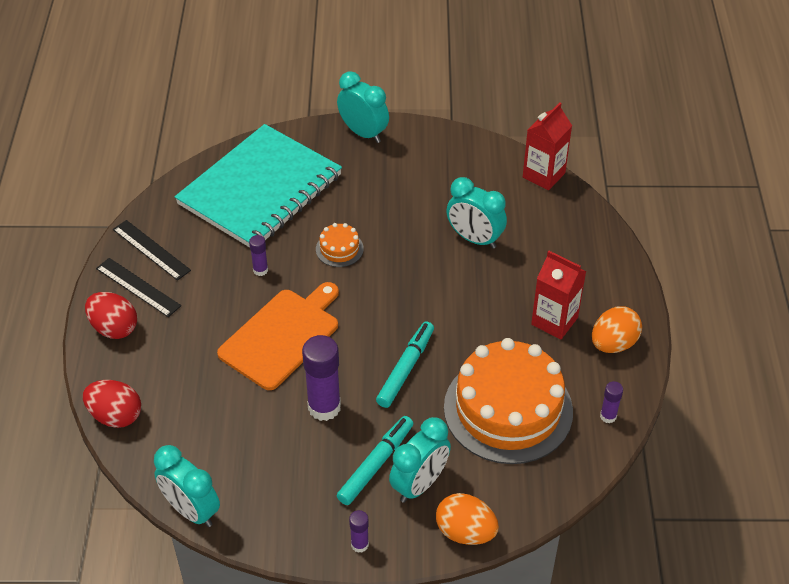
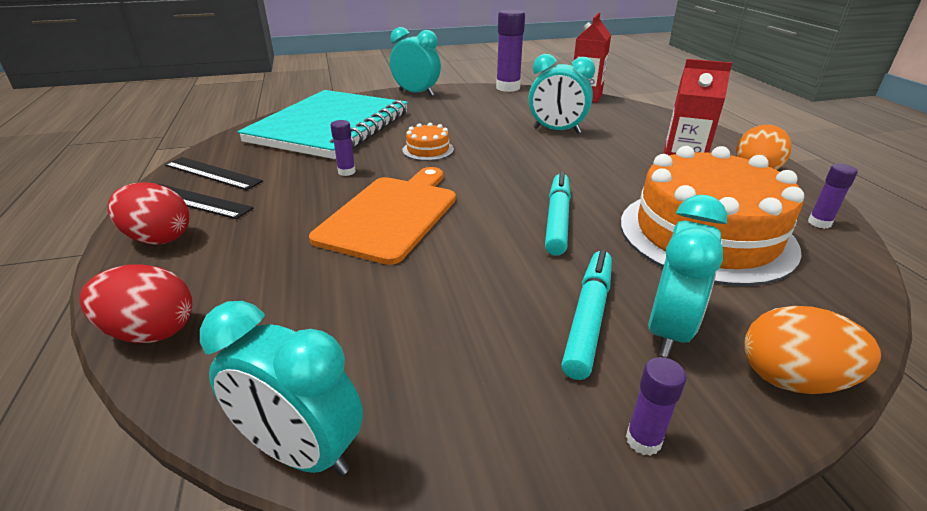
camera: 15 degrees left, 15 degrees down
(324, 407) = (477, 269): purple glue stick -> purple glue stick (508, 88)

